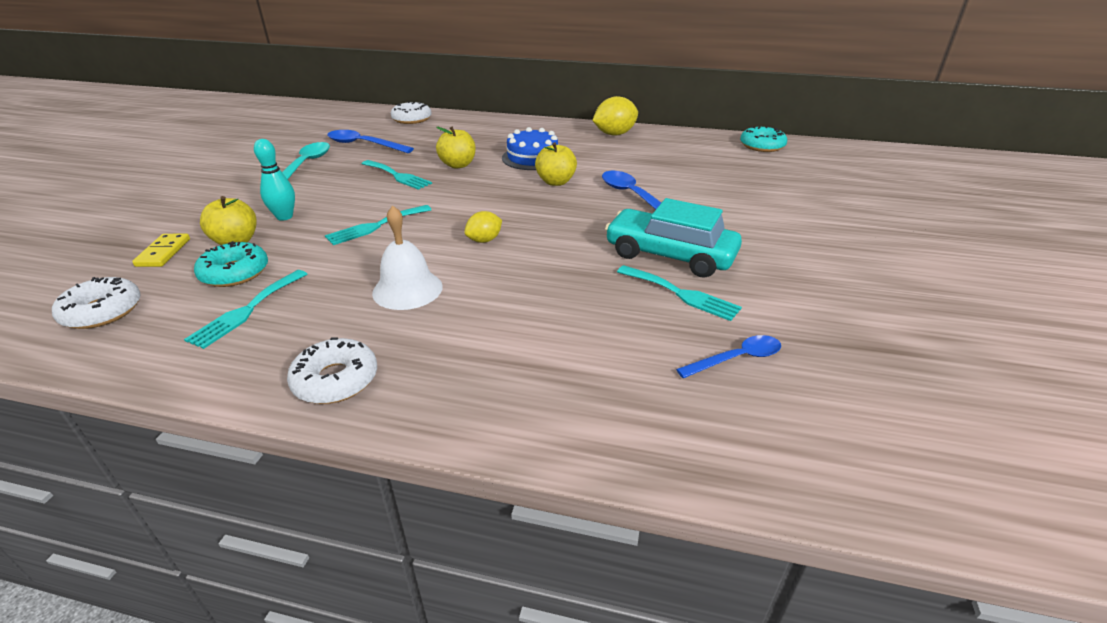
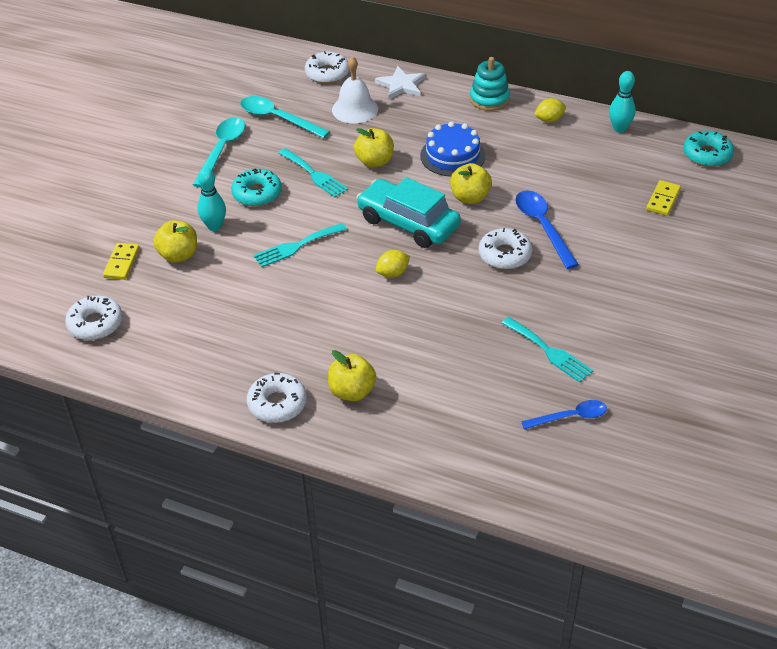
camera: 10 degrees right, 10 degrees up
(235, 273) = (185, 292): turquoise donut -> turquoise donut (257, 193)
(246, 310) = (203, 334): turquoise fork -> none
(364, 145) = (278, 119): blue spoon -> turquoise spoon
(407, 289) = (326, 324): white bell -> white bell (355, 109)
(442, 356) = (352, 391): none -> yellow apple
(478, 122) = (401, 85): none -> white star
(558, 126) = (489, 99): none -> turquoise stacking toy
(602, 218) = (505, 255): none -> white donut
(614, 134) = (549, 120): yellow lemon -> yellow lemon, size x0.59
(670, 255) = (553, 307): turquoise car -> turquoise car (408, 223)
(678, 136) = (619, 129): none -> turquoise bowling pin
(740, 173) = (663, 199): none -> yellow domino

